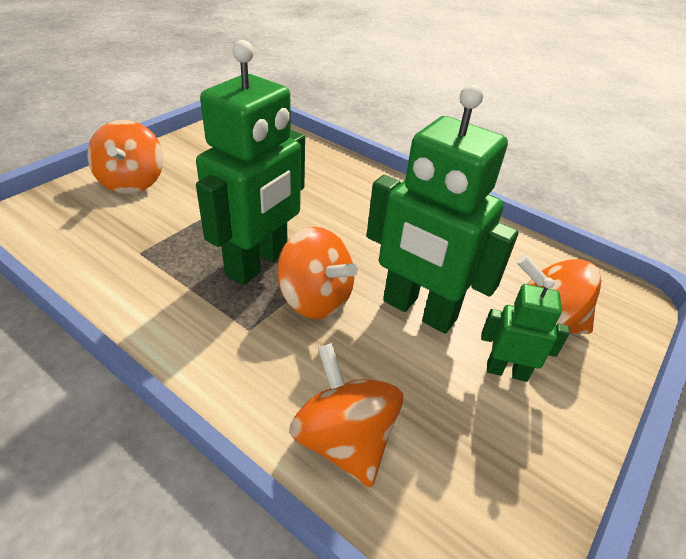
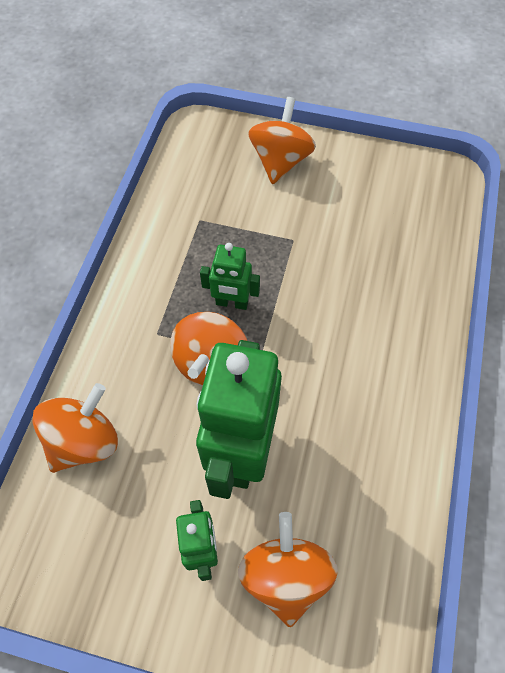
camera: 70 degrees right, 20 degrees up
(132, 182) = (280, 161): orange spinning top -> orange spinning top turned 135 degrees clockwise
(258, 263) = (232, 303): green robot -> green robot, size x0.50

